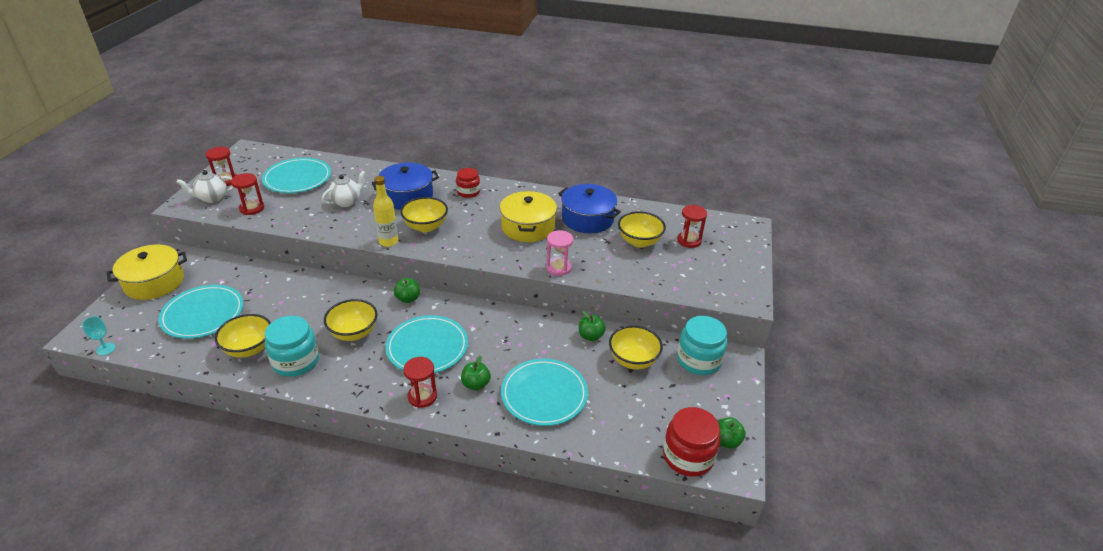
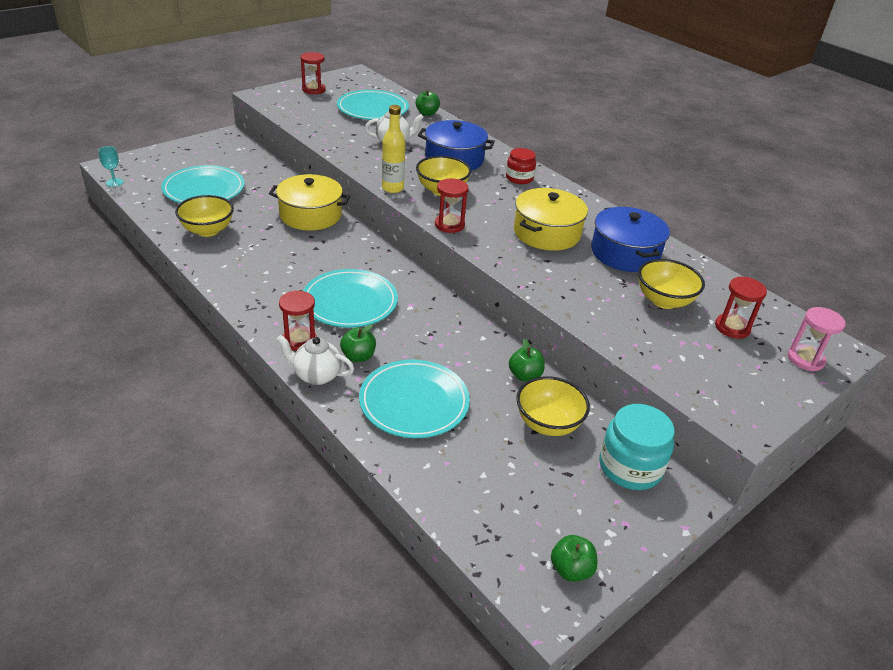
camera: 35 degrees right, 0 degrees up
(154, 282) = (197, 151): yellow pot -> yellow pot (310, 215)
(212, 198) = (288, 98): white teapot -> white teapot (316, 375)
(252, 208) = (309, 117): red hourglass -> red hourglass (449, 225)
(296, 361) = (231, 257): turquoise jar -> none
(354, 333) = (300, 259): yellow bowl -> none
(408, 299) = (378, 253): green apple -> green apple (427, 113)
(558, 268) = (537, 283): pink hourglass -> pink hourglass (805, 359)
(688, 456) = (505, 555): red jar -> none

